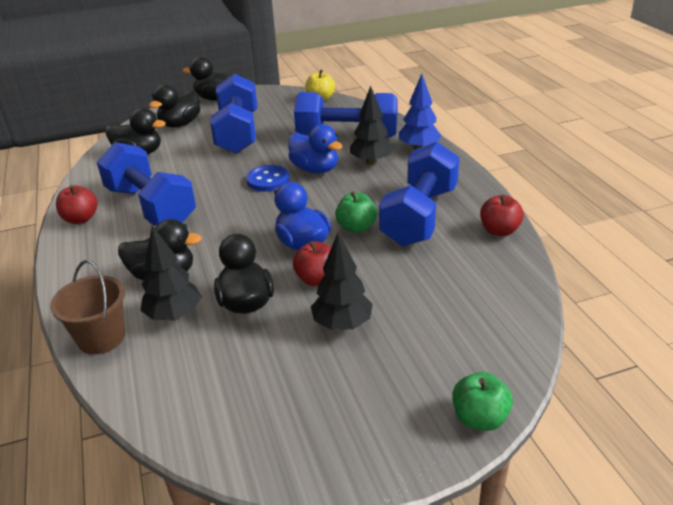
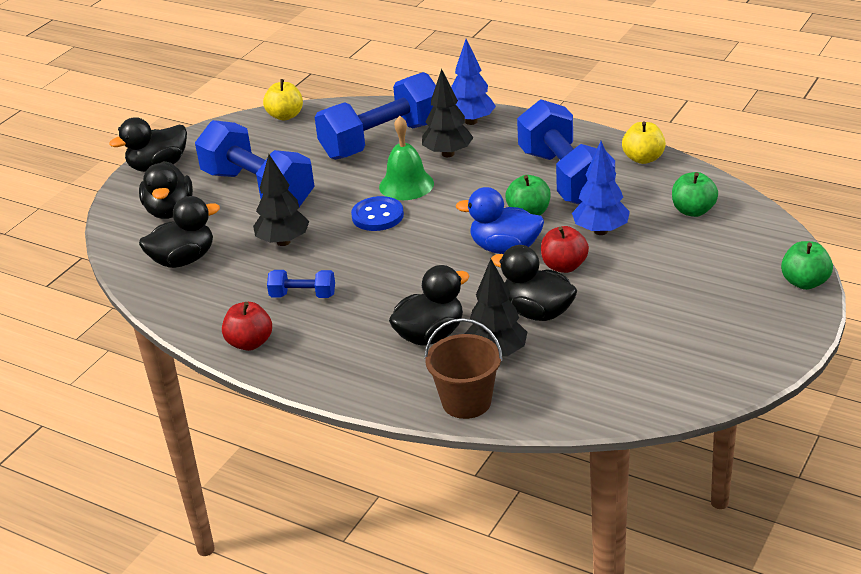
camera: 40 degrees left, 0 degrees up
(151, 206) = (303, 295): blue dumbbell -> blue dumbbell, size x0.45
(315, 169) = (406, 185): blue duck -> green bell
(342, 324) = (634, 283): black tree -> black tree (283, 242)
(383, 268) = (601, 231): none -> blue tree
(477, 293) = (693, 211): none -> green apple
(499, 231) = (643, 158): red apple -> yellow apple

